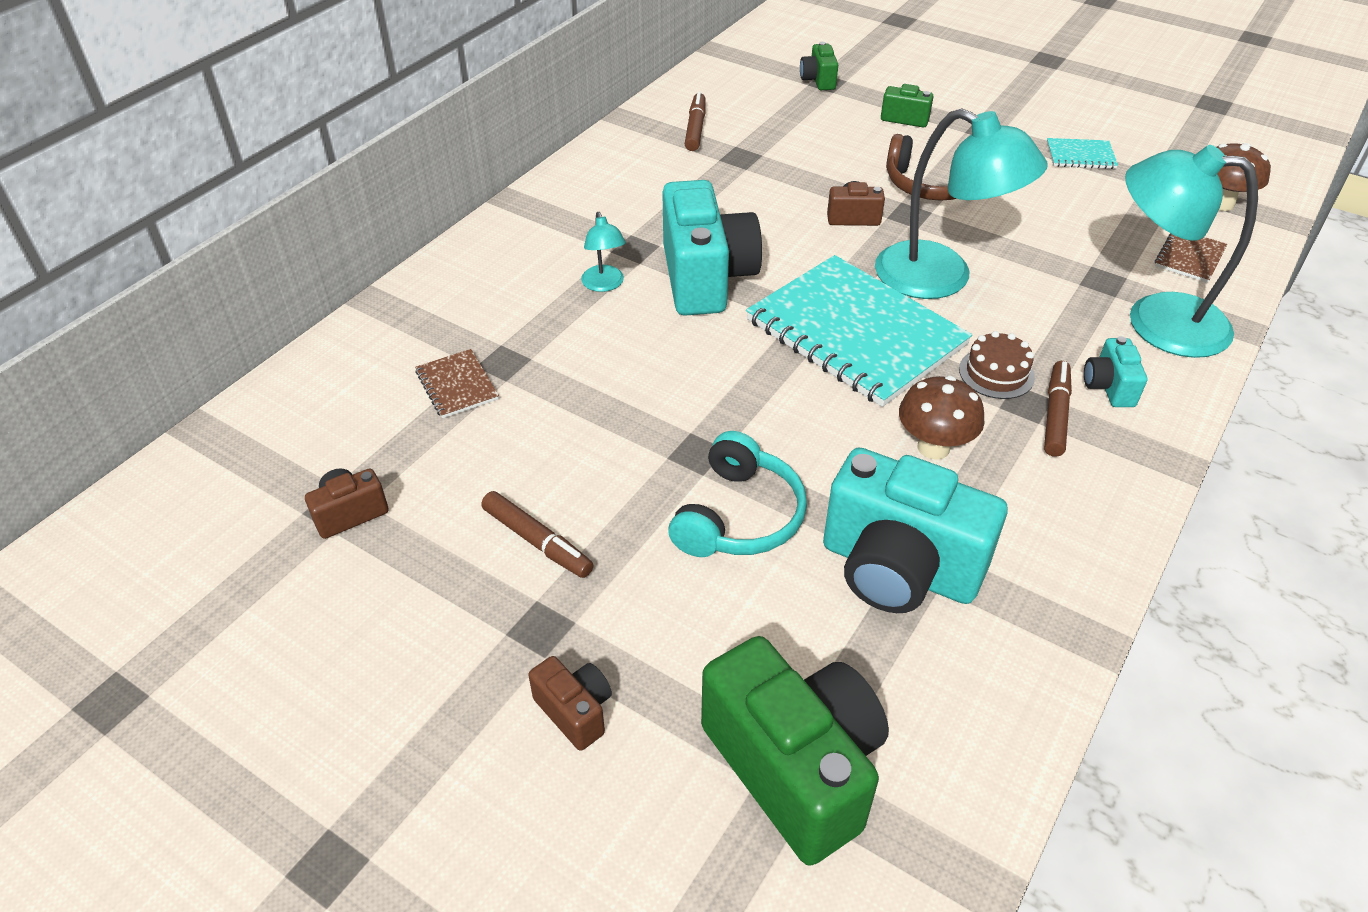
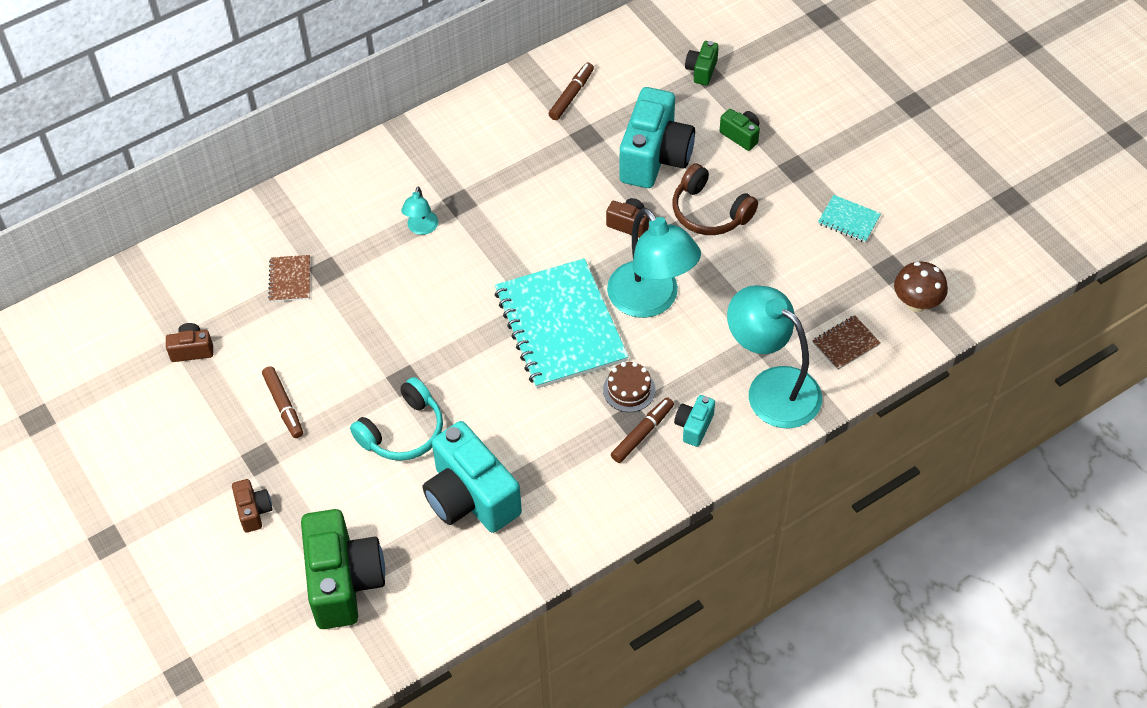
camera: 25 degrees right, 10 degrees up
(706, 278) = (491, 245): turquoise camera -> turquoise camera (655, 157)
(933, 447) = (548, 428): brown mushroom -> none

